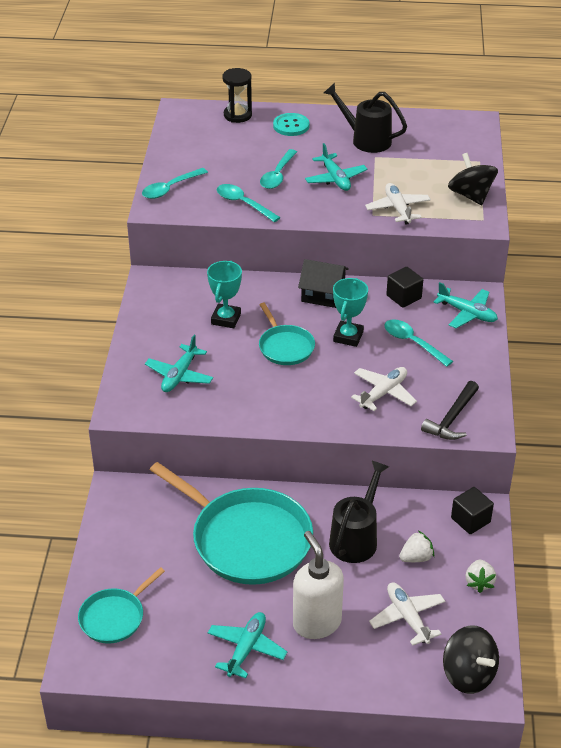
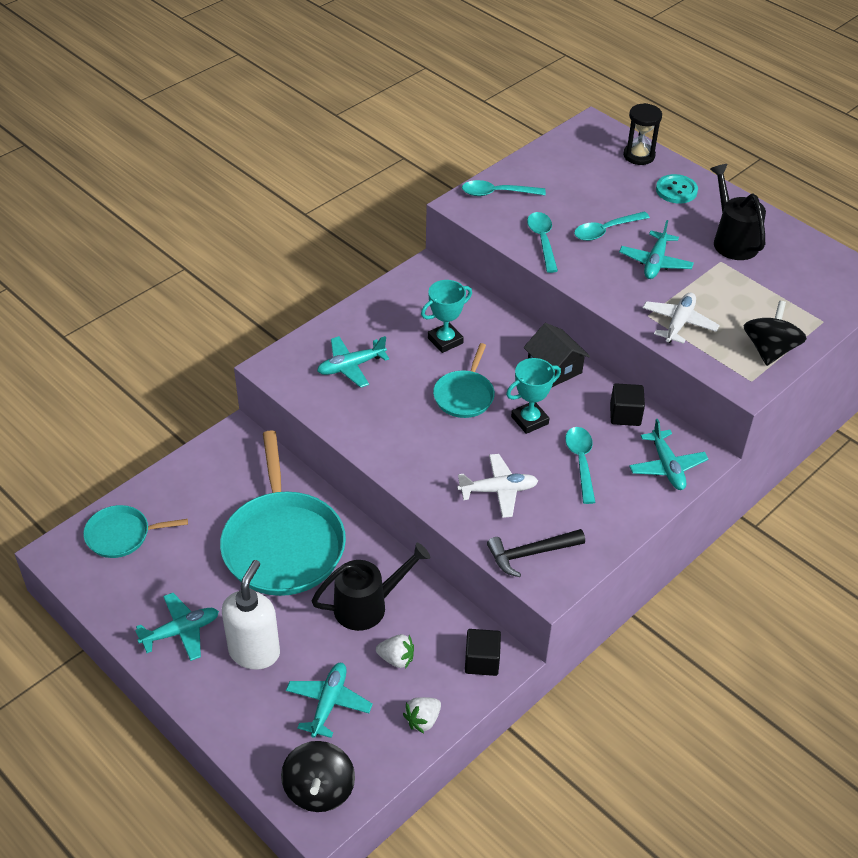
camera: 40 degrees right, 5 degrees up
(407, 617) = (328, 703): white plane -> turquoise plane

